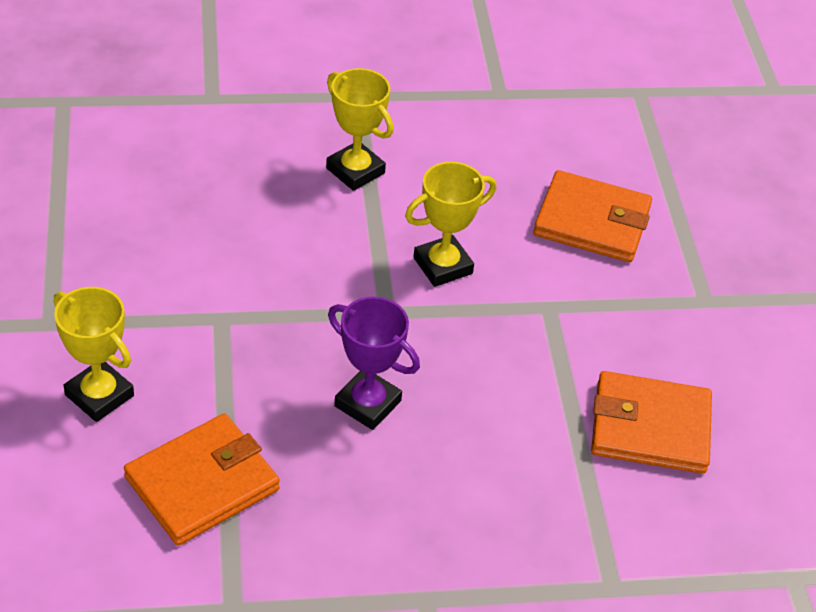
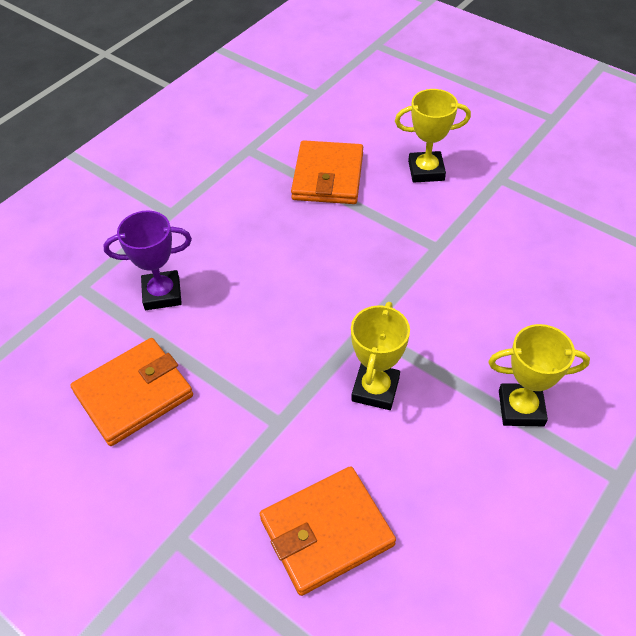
camera: 140 degrees right, 5 degrees up
(367, 403) = (306, 270): purple trophy -> purple trophy (162, 294)

